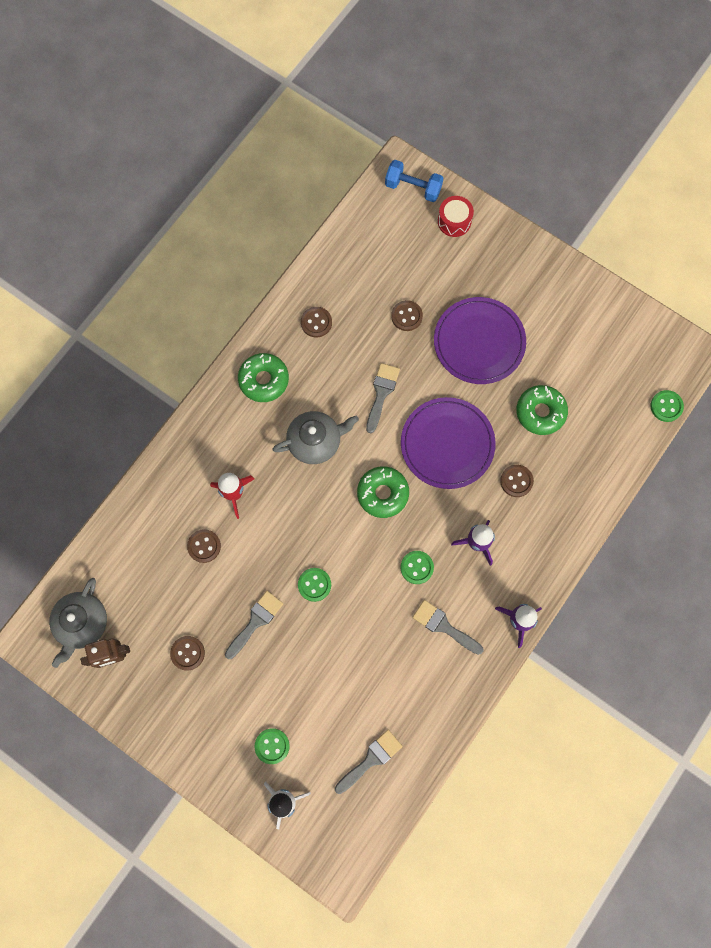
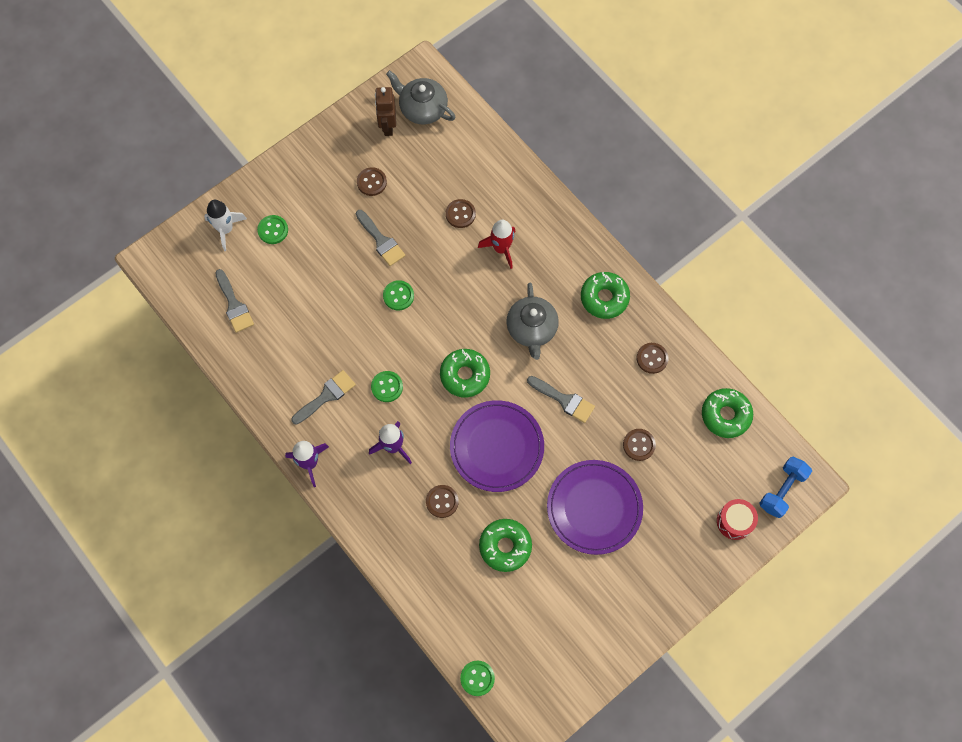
camera: 105 degrees right, 5 degrees down
(355, 247) = (725, 415): none -> green donut

